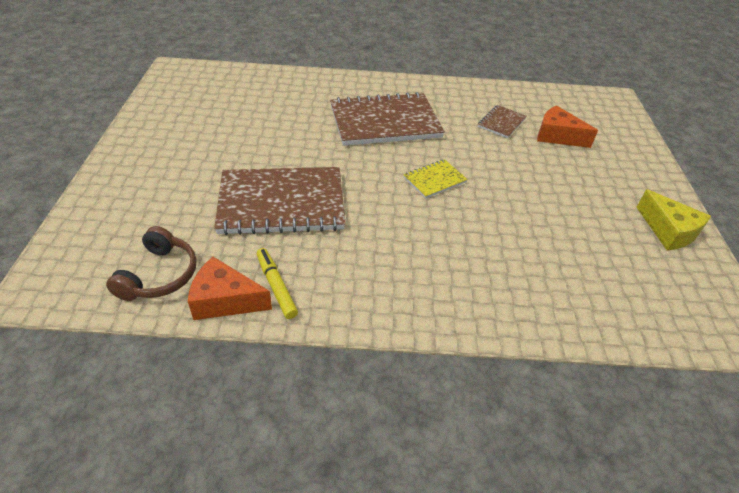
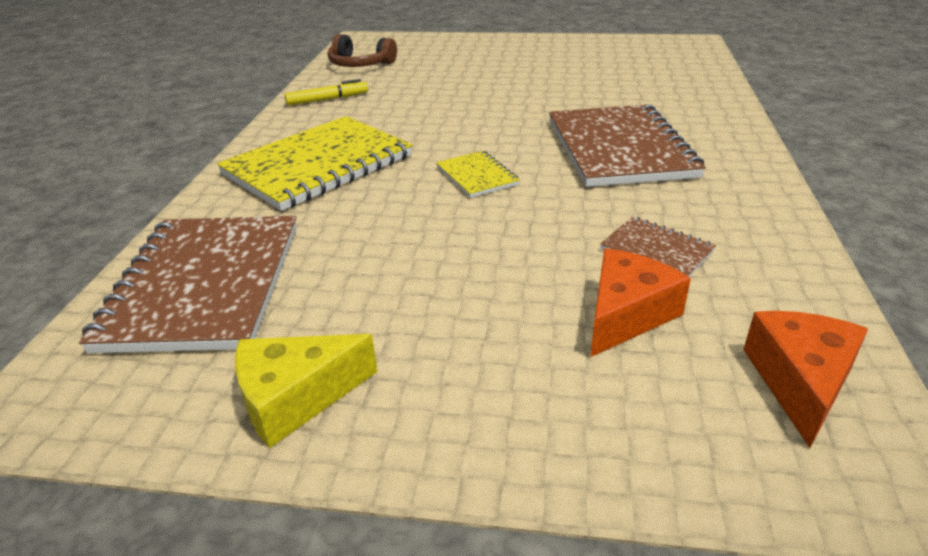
camera: 100 degrees right, 10 degrees down
(225, 300) = (322, 84): orange cheese -> orange cheese (800, 382)
(281, 203) = (441, 97): brown notebook -> brown notebook (204, 284)
(432, 266) = (318, 165): none -> yellow notebook

